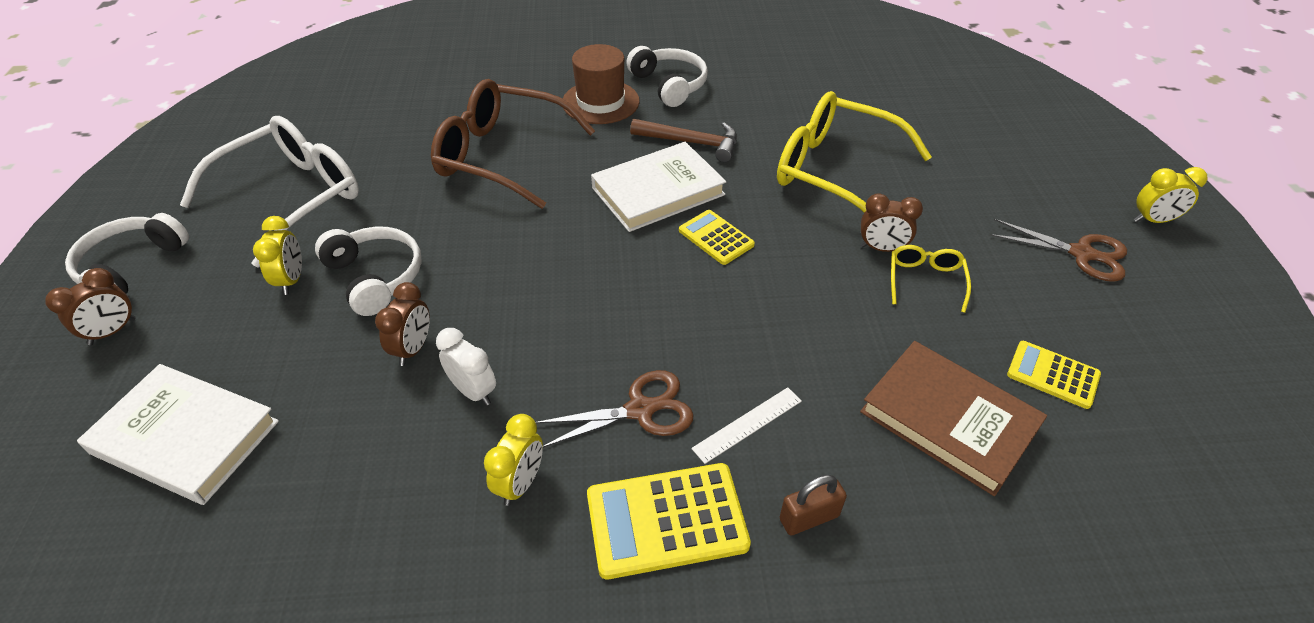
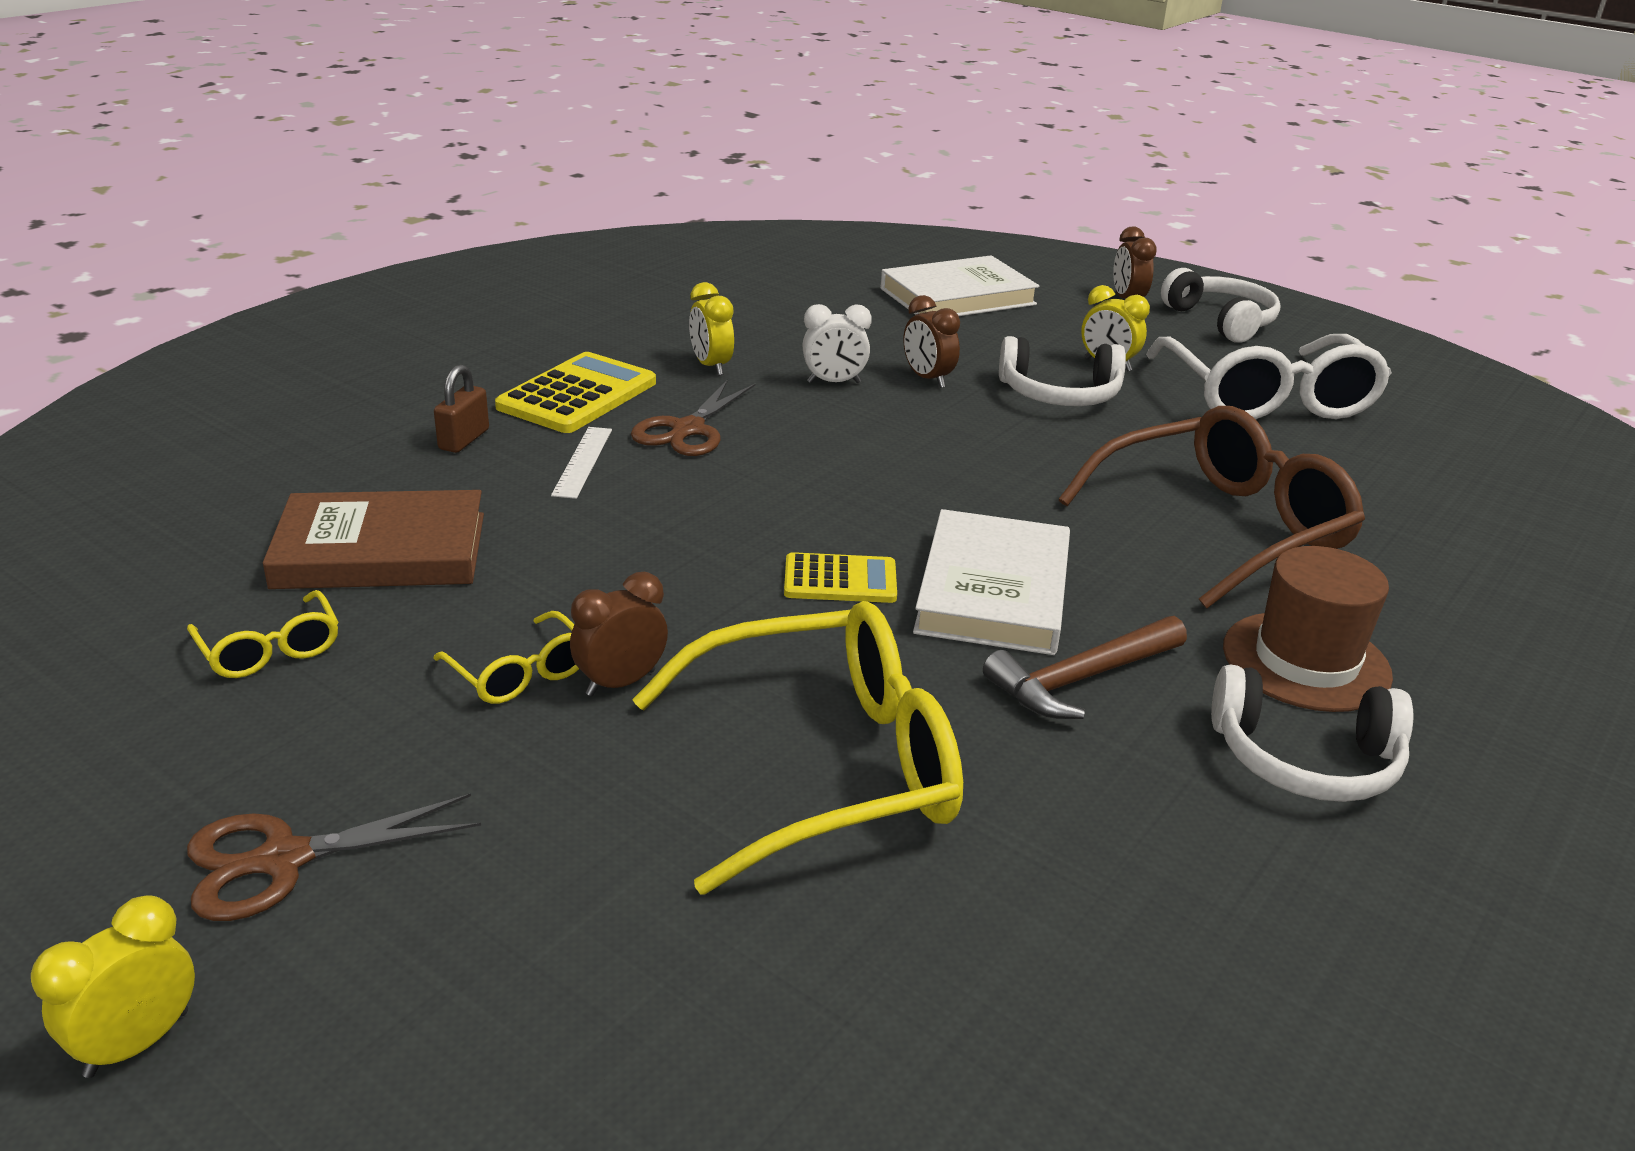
camera: 130 degrees right, 15 degrees down
(1053, 375) = (270, 649): yellow calculator -> yellow glasses

